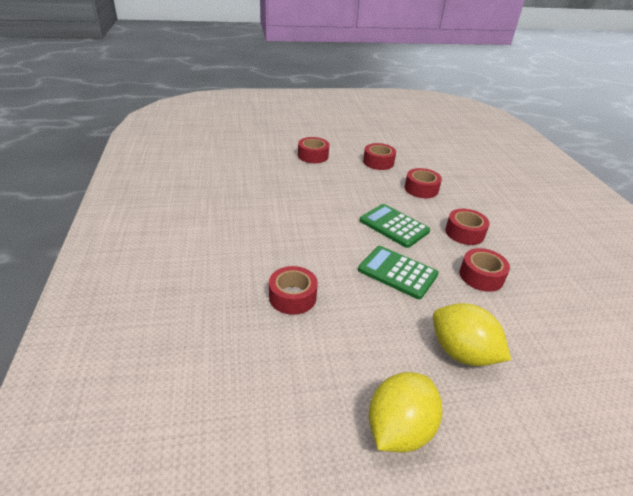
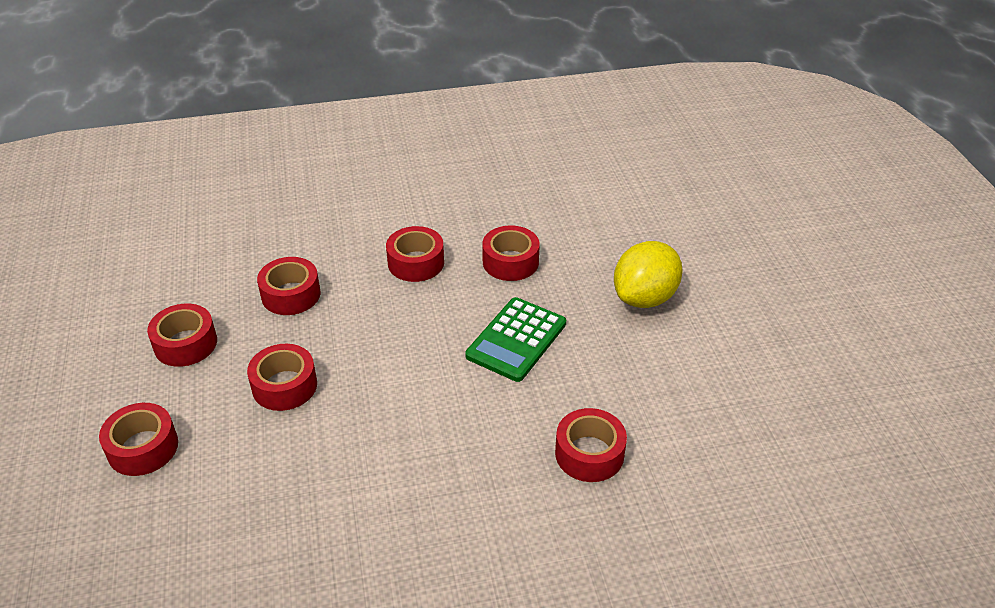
camera: 90 degrees left, 5 degrees up
(351, 188) = (284, 386): none -> red tape
(394, 226) = (404, 336): green calculator -> none
(399, 429) = (757, 356): yellow lemon -> none

